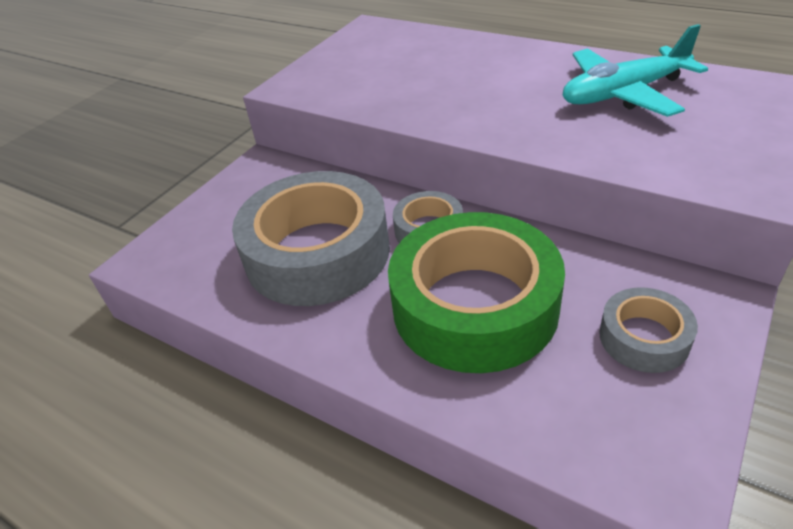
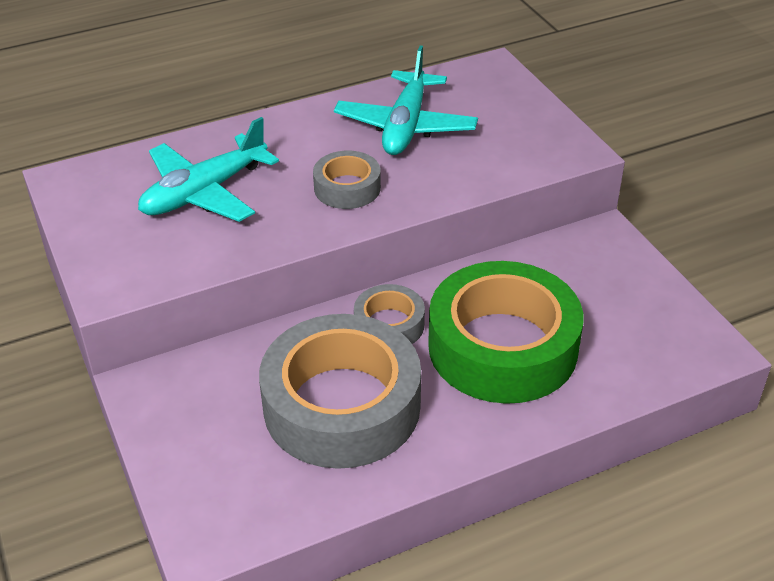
camera: 60 degrees left, 0 degrees up
(418, 66) = (204, 192): none -> turquoise plane
(644, 338) = (606, 288): grey tape -> grey tape (347, 188)

